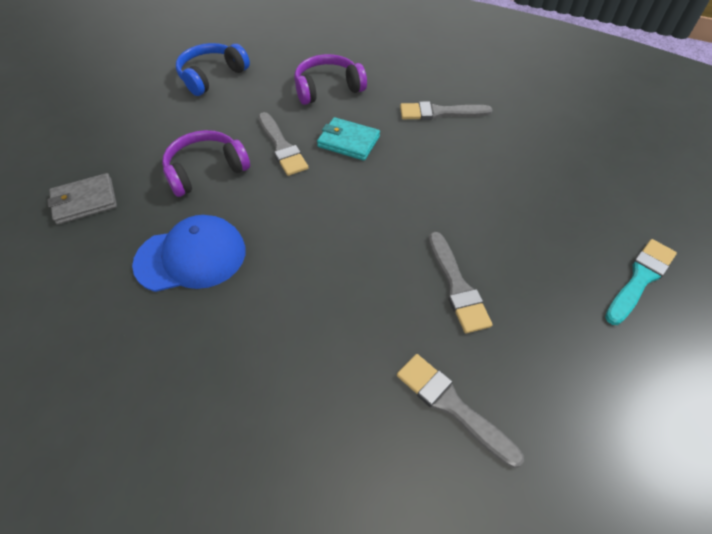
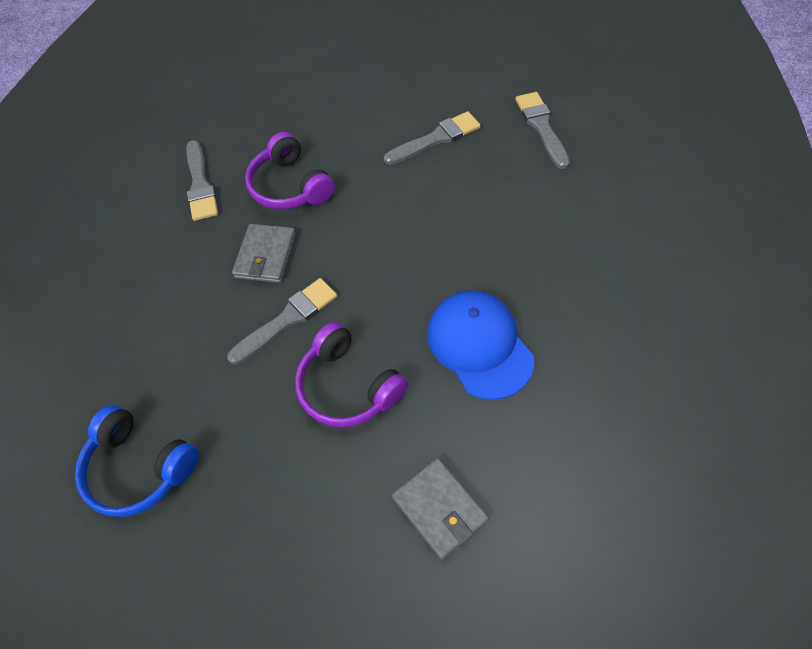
camera: 100 degrees left, 5 degrees up
(327, 88) = (161, 305): purple headphones -> purple headphones (290, 186)
(348, 141) = (266, 256): turquoise wallet -> grey wallet
(452, 406) = (541, 127): grey brush -> grey brush turned 135 degrees clockwise
(640, 279) = (390, 43): turquoise brush -> none

